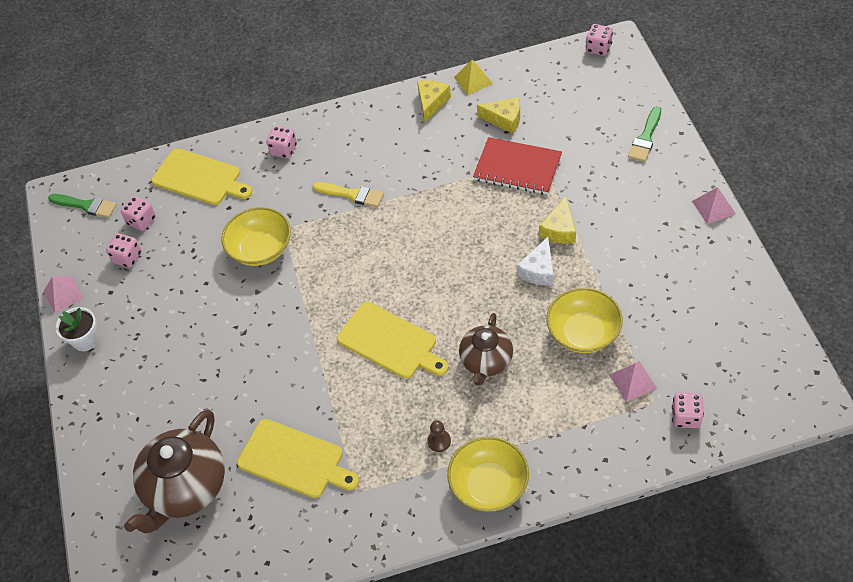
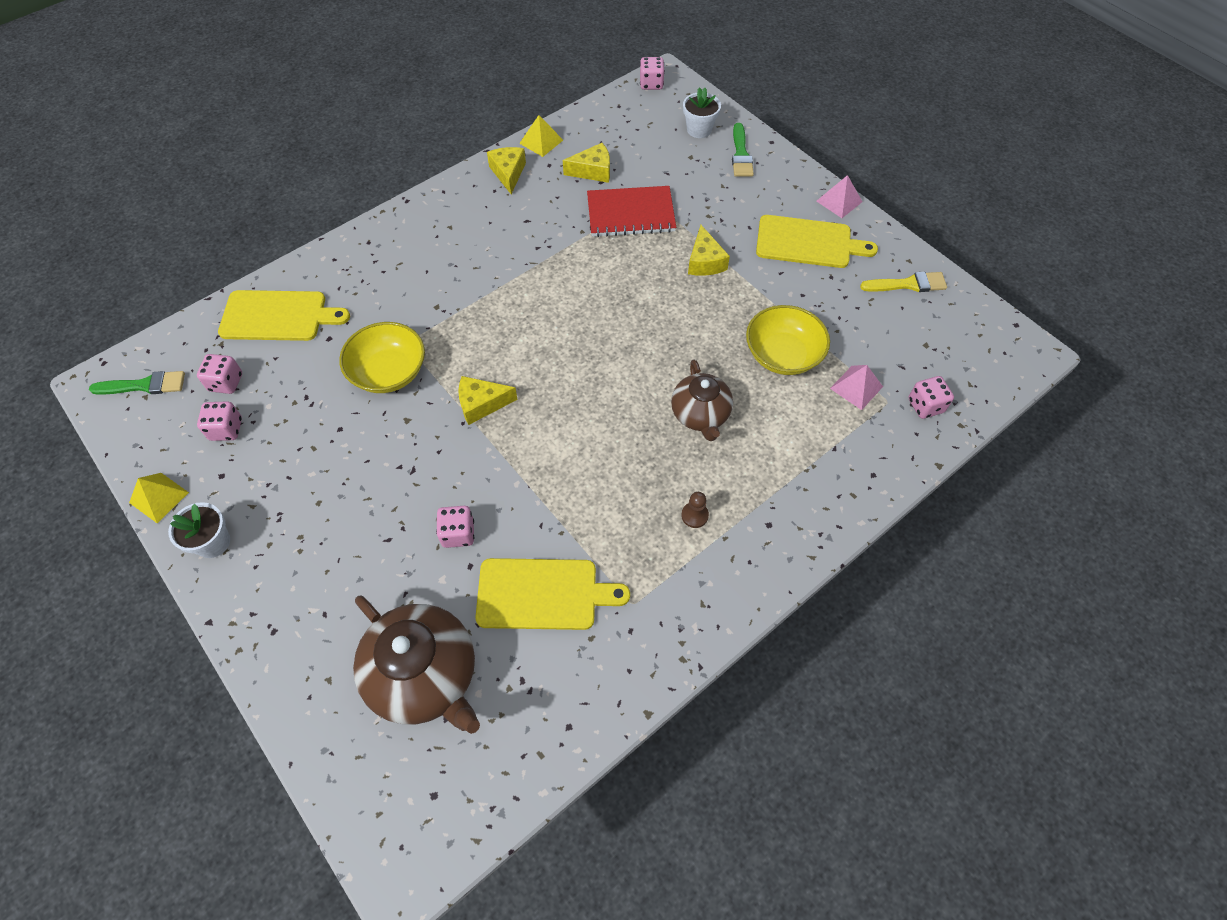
camera: 30 degrees left, 5 degrees up
(63, 294) = (159, 497): pink pyramid -> yellow pyramid
(185, 488) = (425, 675): brown teapot -> brown teapot turned 45 degrees counterclockwise
(283, 150) = (365, 260): pink dice -> pink dice (458, 533)
(318, 297) = (481, 404): none -> yellow cheese
(352, 194) = (467, 286): yellow brush -> yellow brush (908, 284)
(390, 342) = (587, 427): yellow cutting board -> yellow cutting board (808, 242)
(489, 485) = (771, 543): yellow bowl -> none
(538, 270) = (705, 307): white cheese -> none
(619, 104) = (699, 129): none -> white flower pot

